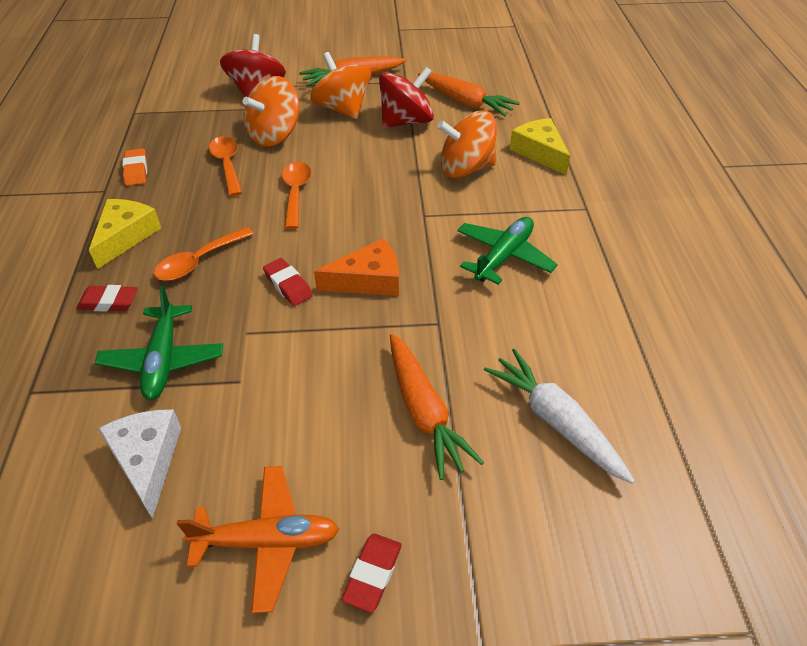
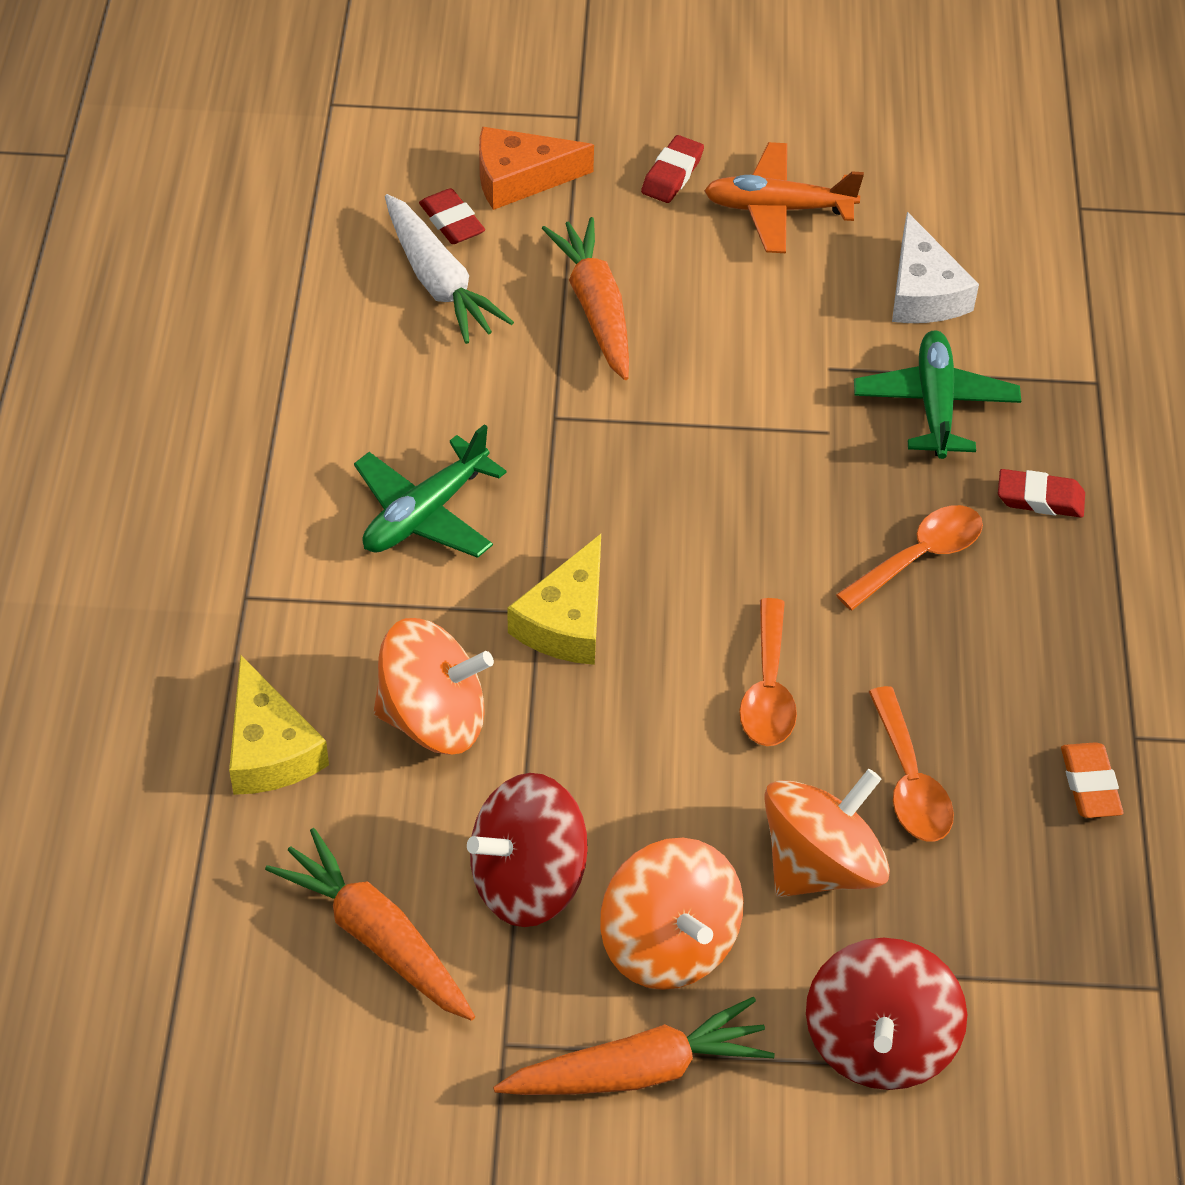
camera: 175 degrees left, 5 degrees up
(126, 236) = (1056, 621): yellow cheese -> yellow cheese (566, 620)
(288, 285) = (772, 498): red eraser -> red eraser (452, 222)
(368, 280) = (648, 494): orange cheese -> orange cheese (520, 178)

